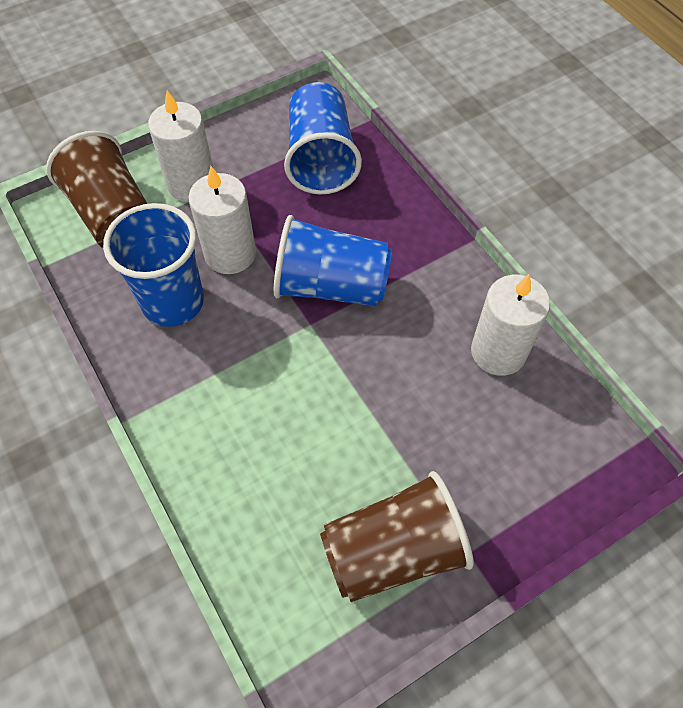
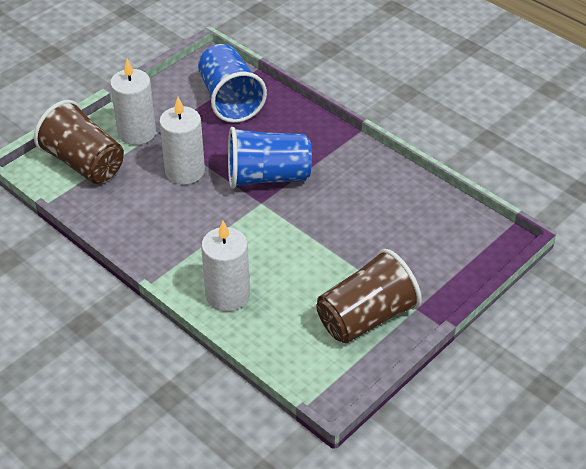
camera: 15 degrees left, 15 degrees down
(173, 302) = (154, 208): blue cup -> none
(498, 352) = (400, 194): white candle -> white candle (227, 295)

